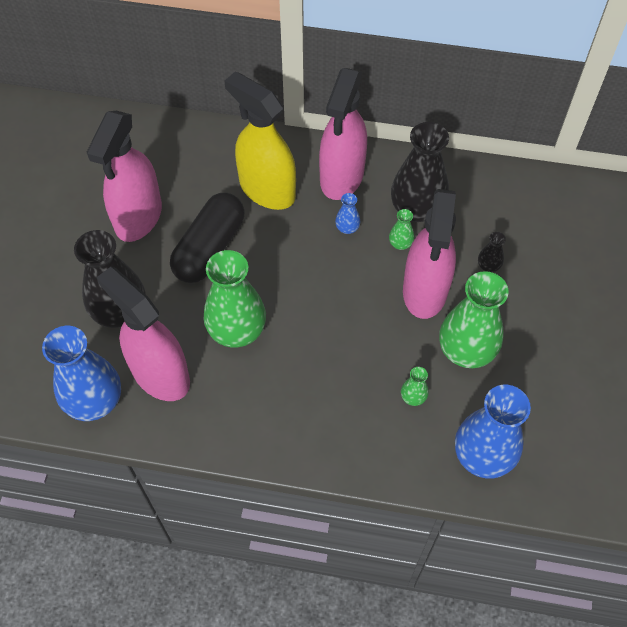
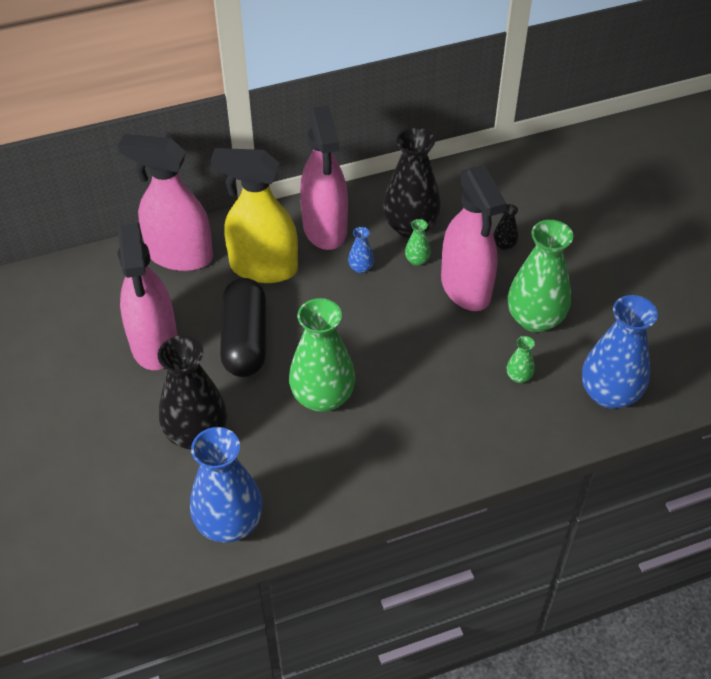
camera: 30 degrees left, 10 degrees down
(160, 374) = (277, 468): pink spray bottle -> pink spray bottle (179, 256)

